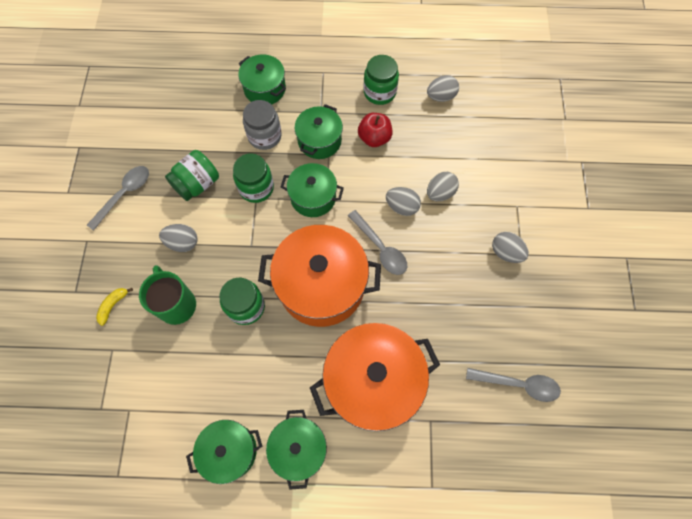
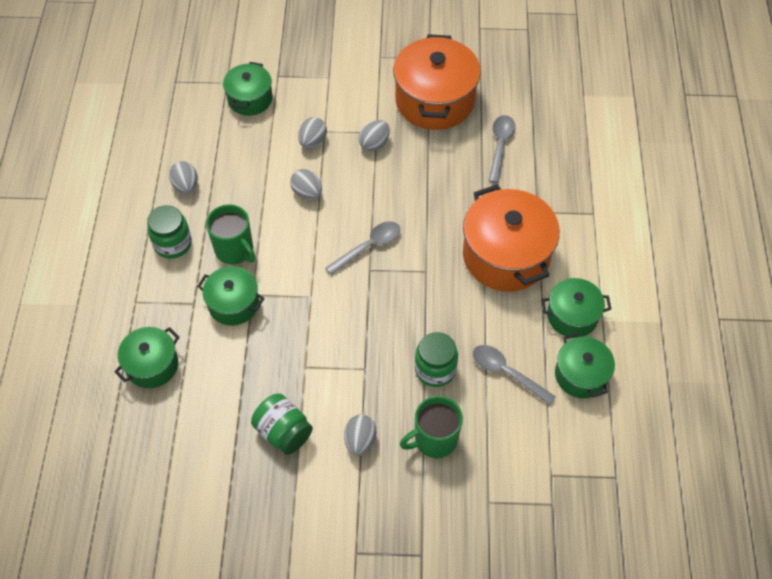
camera: 90 degrees left, 10 degrees down
(113, 305) = (437, 508): yellow banana -> none
(124, 194) = (293, 516): grey spoon -> grey spoon (506, 373)
(256, 188) = (292, 367): green jar -> none
(264, 136) = (222, 362): grey jar -> none
(313, 197) = (307, 309): green pot -> green pot (250, 99)
(321, 285) = (410, 299): orange pot -> orange pot (434, 100)
(374, 138) = (235, 250): red apple -> green mug
(402, 207) = (322, 227): grey egg -> grey egg (312, 141)

